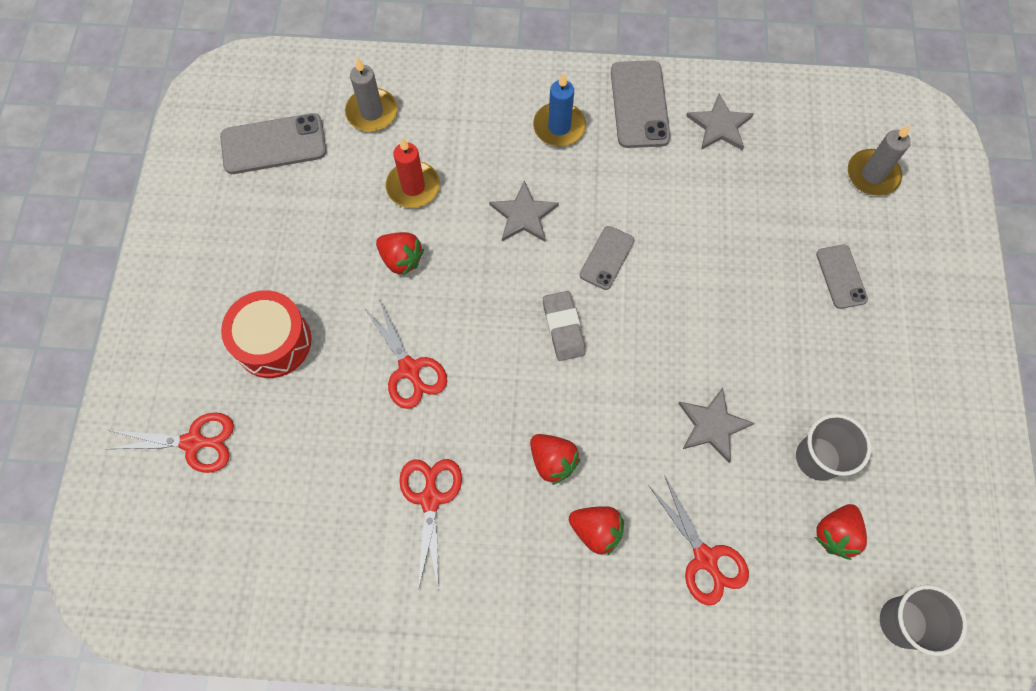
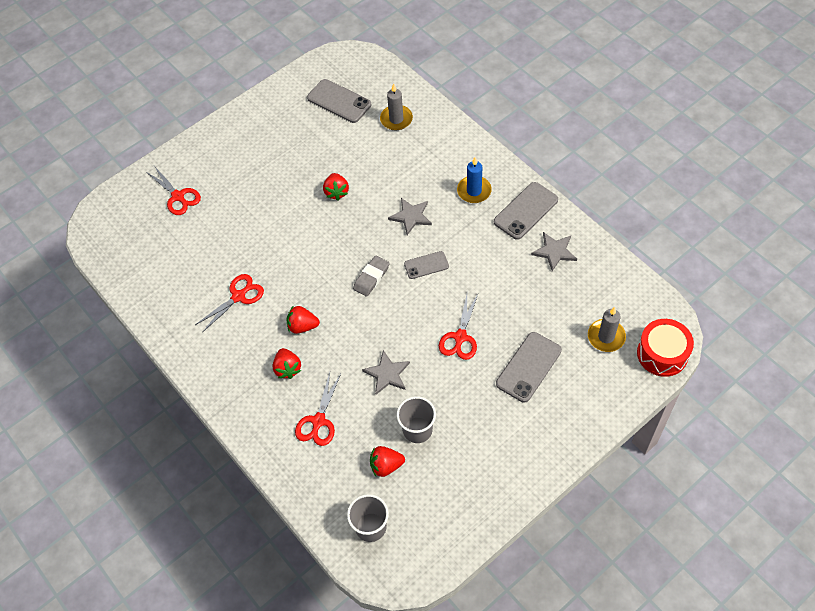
camera: 50 degrees right, 10 degrees down
(273, 342) = (249, 183): red drum -> red drum (662, 353)
(409, 369) = (288, 239): red scissors -> red scissors (460, 337)
(413, 187) = (377, 165): red candle -> none
(552, 461) = (302, 326): red strawberry -> red strawberry turned 90 degrees clockwise
(841, 276) = (528, 367): grey phone -> grey phone, size x1.63

